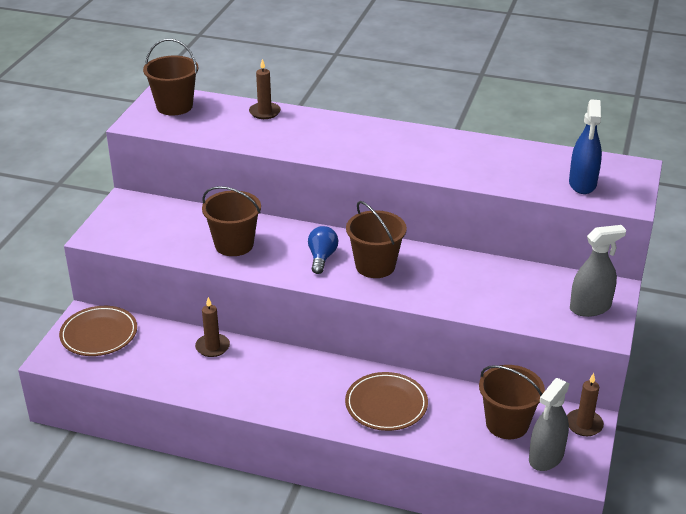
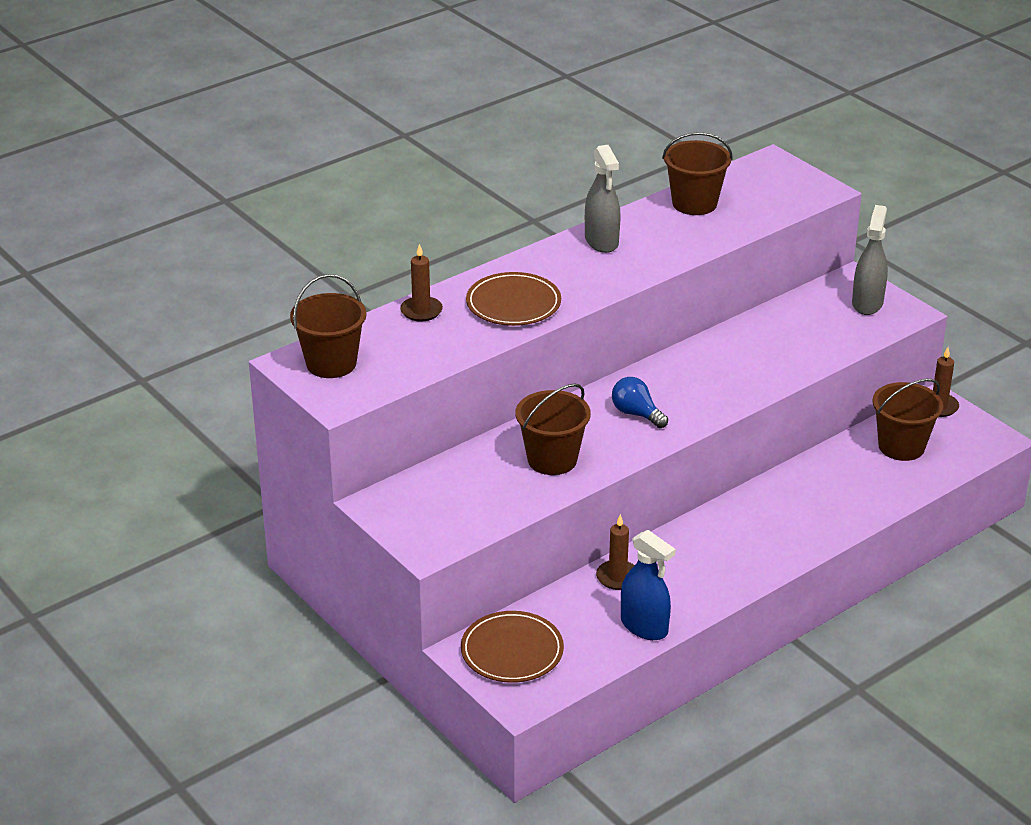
camera: 55 degrees left, 0 degrees up
(375, 266) = (684, 388): brown bucket -> brown bucket (694, 203)
(386, 404) = (813, 503): brown plate -> brown plate (513, 304)
(546, 457) = (961, 446): grey spray bottle -> grey spray bottle (601, 241)
(582, 184) = (769, 197): blue spray bottle -> blue spray bottle (644, 626)

